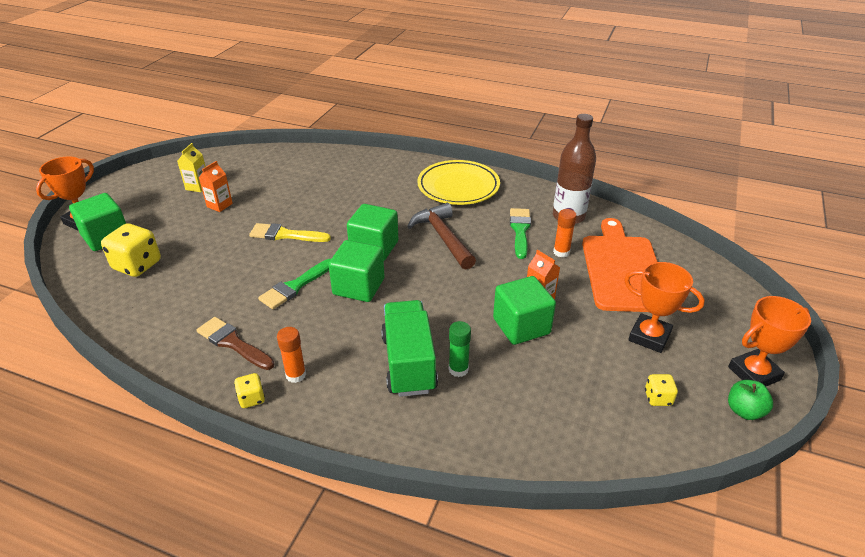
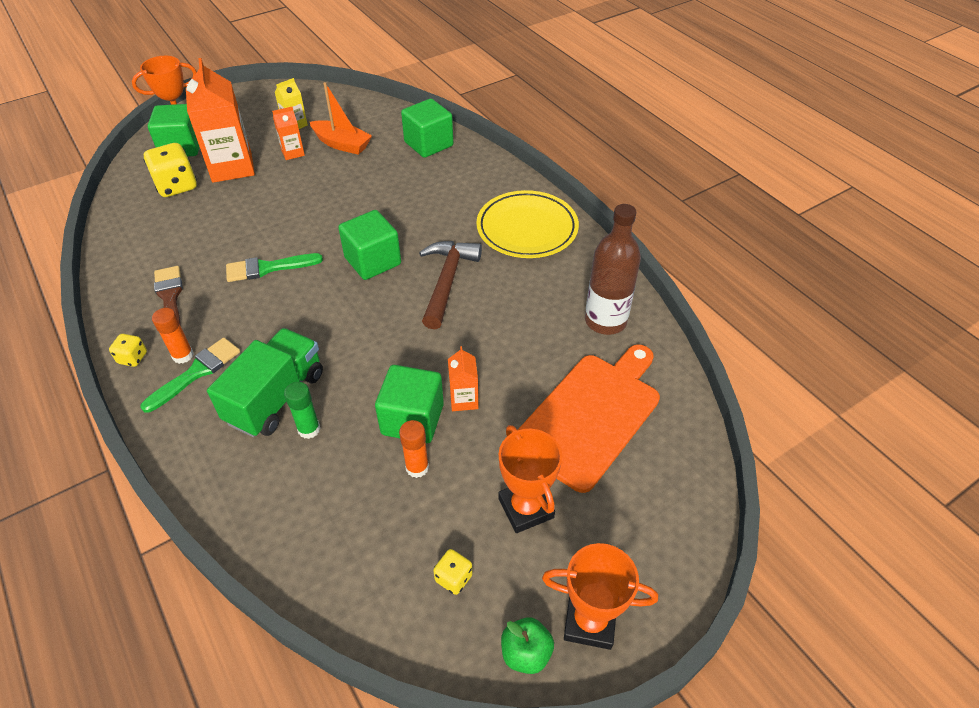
camera: 35 degrees right, 10 degrees up
(175, 233) = (232, 167): none -> orange carton
(256, 186) = (342, 144): none -> orange boat
(285, 235) = (313, 210): yellow brush -> none
(358, 286) = (317, 296): green cube -> green cube (428, 144)
(520, 230) = (533, 312): green brush -> green brush (196, 372)
(561, 252) = (547, 359): orange glue stick -> orange glue stick (417, 467)

